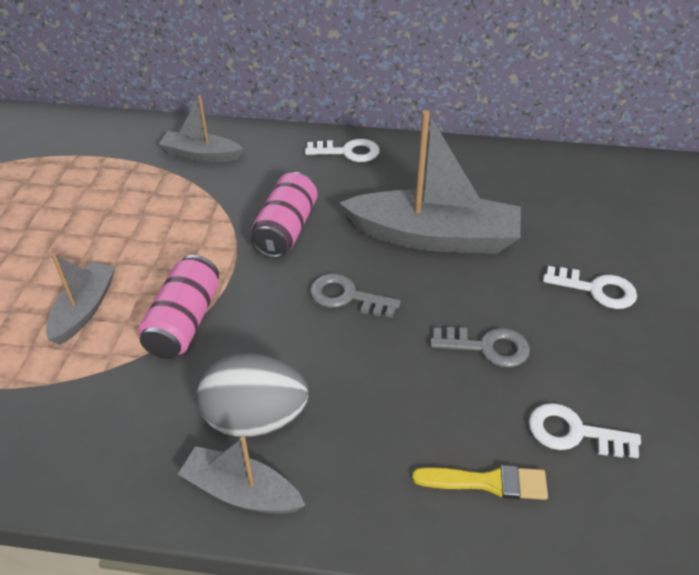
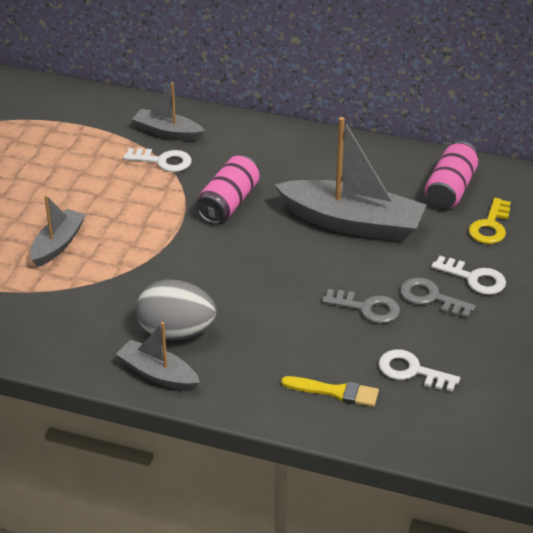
camera: 10 degrees right, 5 degrees down
(184, 322) = (134, 262): pink can -> pink can (450, 189)
(347, 297) = (266, 260): grey key -> grey key (431, 298)
(348, 152) = (299, 143): white key -> white key (163, 161)
(587, 222) = (490, 226): none -> yellow key

